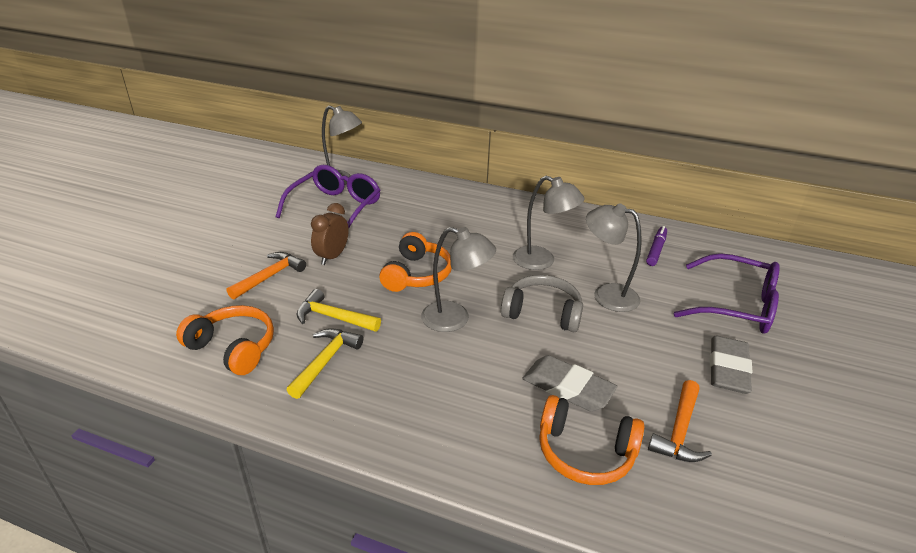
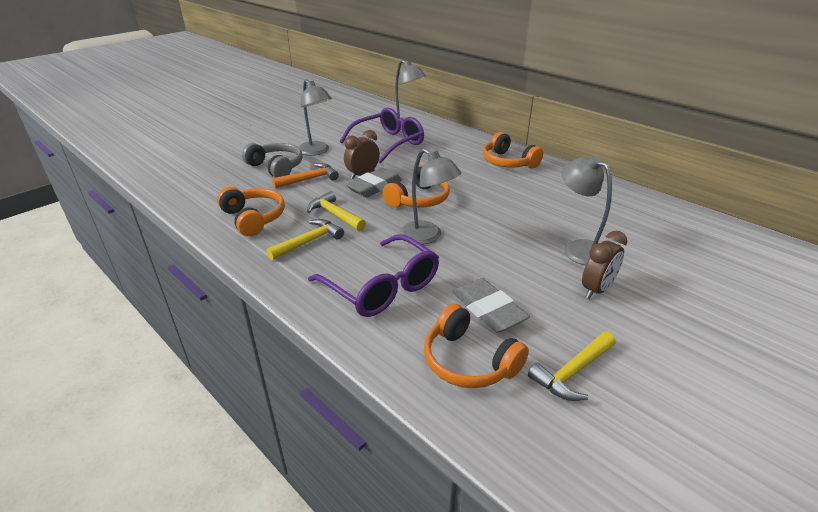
camera: 25 degrees right, 0 degrees up
(481, 207) = (508, 162): none -> orange headphones
(542, 261) = (534, 211): grey lamp -> grey lamp (316, 151)
(542, 313) = (506, 249): grey headphones -> grey headphones (276, 167)
(648, 336) = (597, 289): none -> brown clock
(656, 250) = (656, 224): purple marker -> none
(679, 431) = (572, 372): orange hammer -> yellow hammer
(728, 369) = (663, 337): grey eraser -> grey eraser (374, 186)
(736, 306) = (713, 287): purple glasses -> purple glasses (382, 287)

